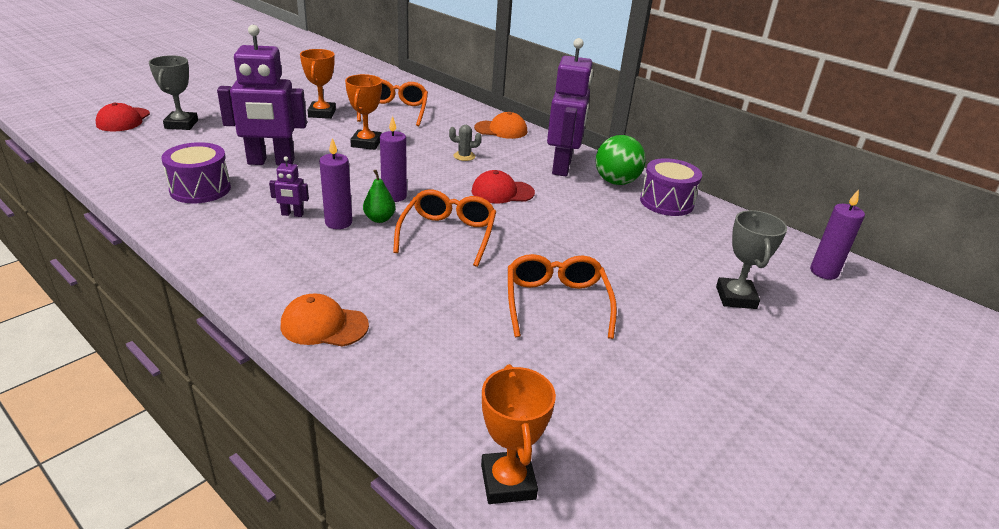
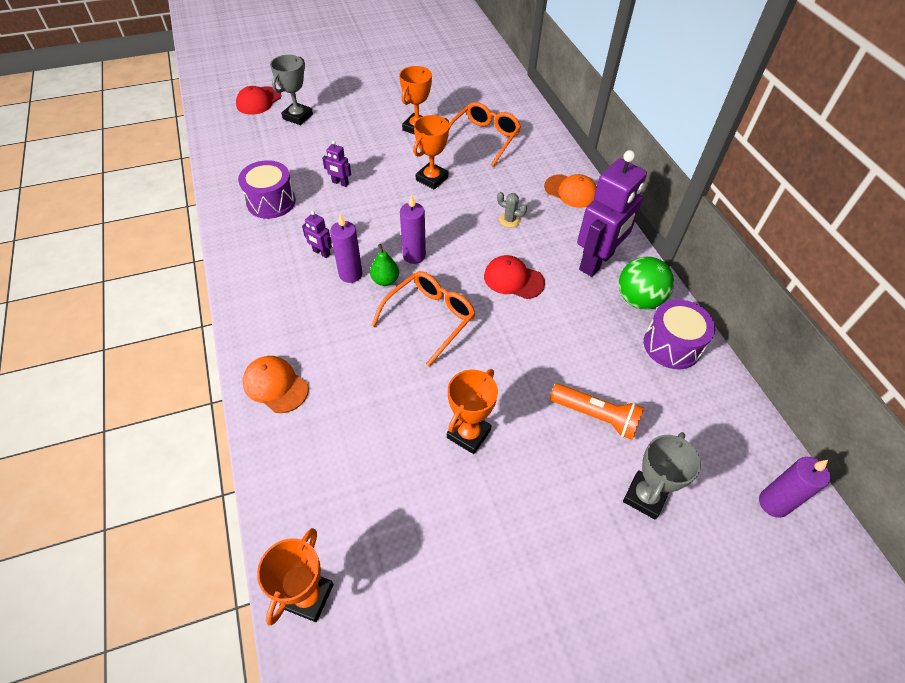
camera: 30 degrees right, 20 degrees up
(271, 162) = (340, 183): purple robot -> purple robot, size x0.42
(556, 302) = (468, 434): orange glasses -> orange trophy
(652, 260) = (596, 416): none -> orange flashlight

